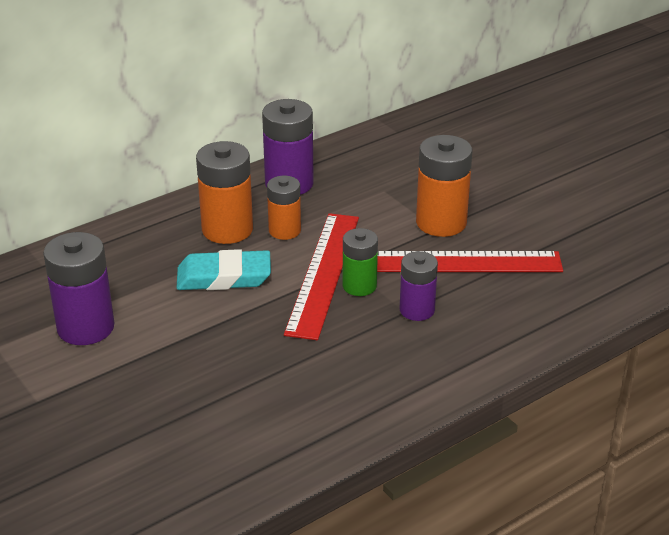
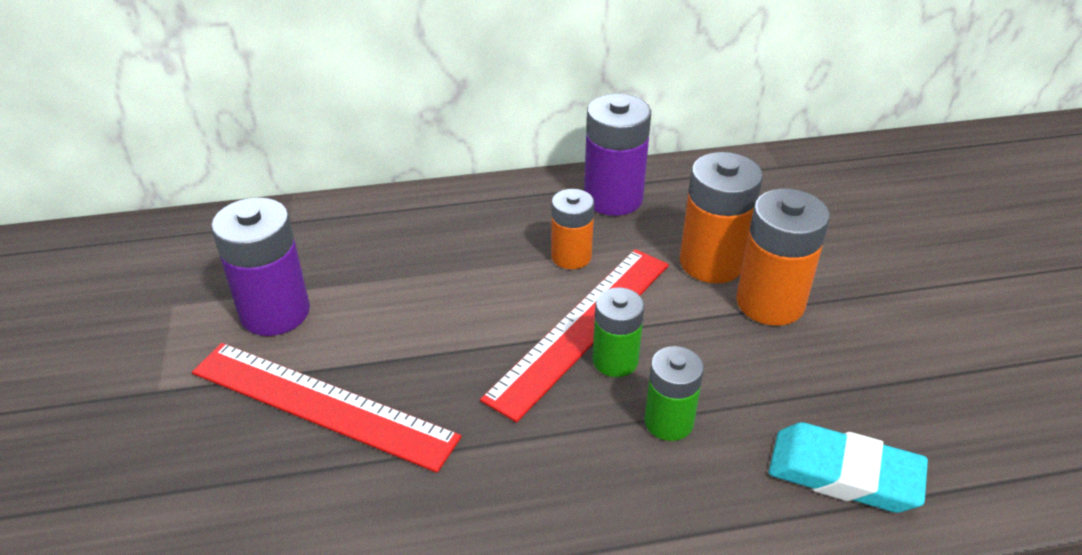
camera: 25 degrees right, 5 degrees up
(224, 277) = (464, 296): turquoise eraser -> turquoise eraser (844, 474)
(227, 229) = (508, 236): orange battery -> orange battery (711, 262)
(417, 310) = (668, 422): purple battery -> green battery
(459, 262) = (763, 368): red ruler -> red ruler (322, 405)

